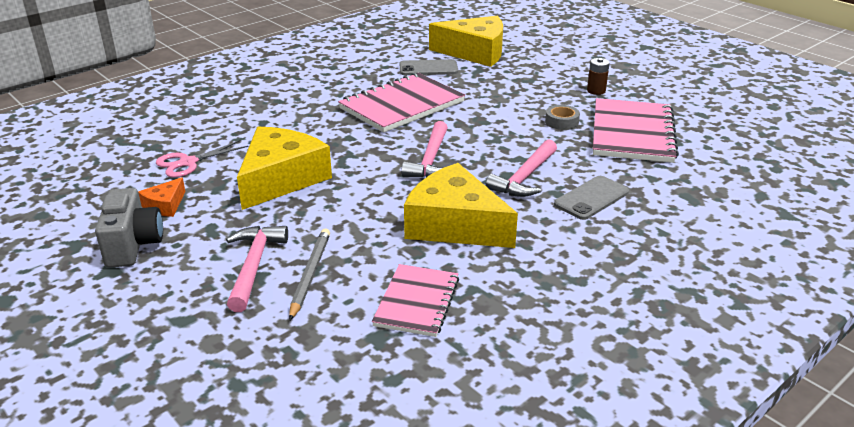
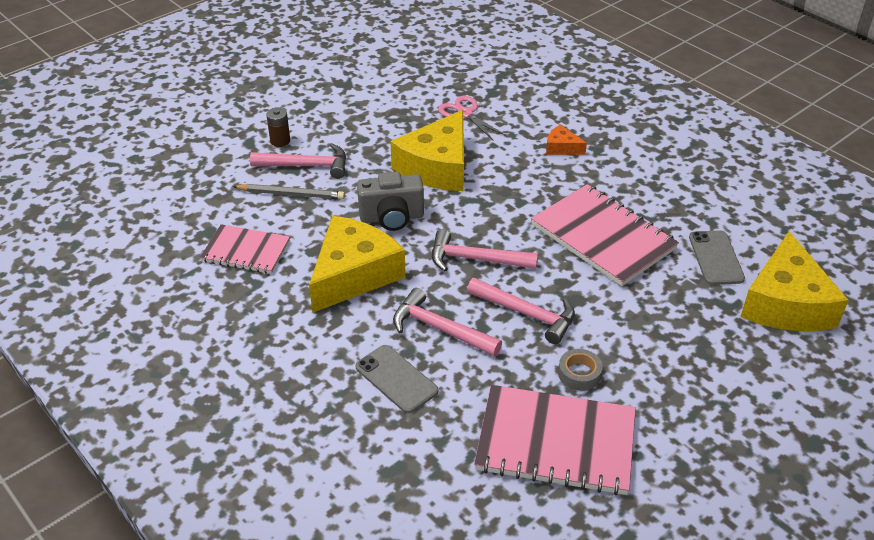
camera: 90 degrees right, 10 degrees up
(133, 245) = (341, 108): grey camera -> grey camera (392, 218)
(165, 205) = (395, 113): orange cheese -> orange cheese (561, 147)
(281, 179) = (437, 166): yellow cheese -> yellow cheese turned 90 degrees clockwise
(499, 139) = (526, 314): none -> pink hammer
(596, 91) = (684, 422): brown battery -> brown battery (280, 141)

